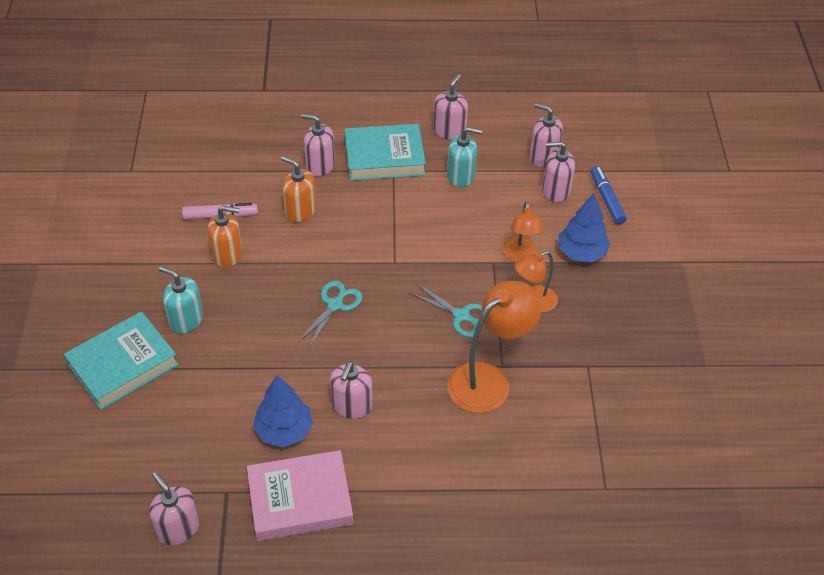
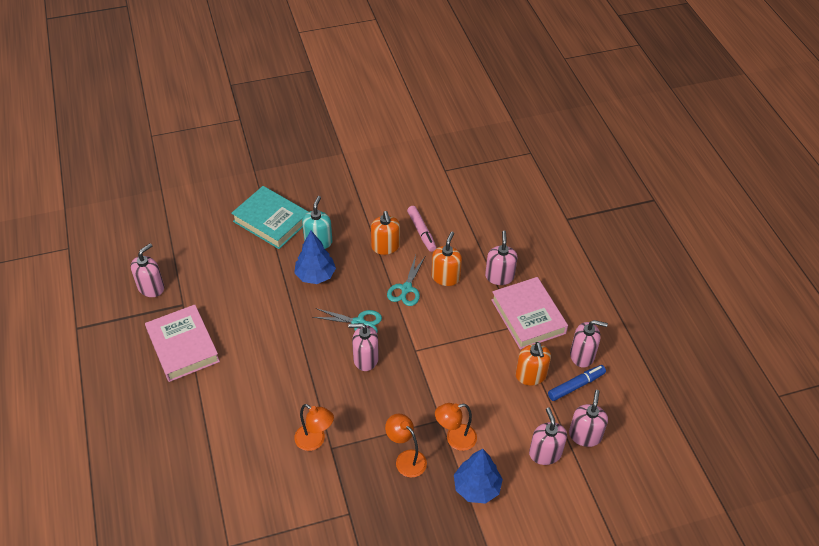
camera: 75 degrees right, 0 degrees up
(284, 430) = (238, 322): blue tree -> blue tree (315, 275)
(351, 405) = (268, 356): pink soap dispenser -> pink soap dispenser (365, 359)
(384, 157) = (528, 316): turquoise book -> pink book
(461, 176) = (531, 375): turquoise soap dispenser -> orange soap dispenser
(461, 316) = (374, 409): turquoise scissors -> turquoise scissors (406, 288)
(488, 380) = (315, 441): orange lamp -> orange lamp, size x0.59
(607, 199) = (553, 499): blue marker -> blue marker (576, 385)

